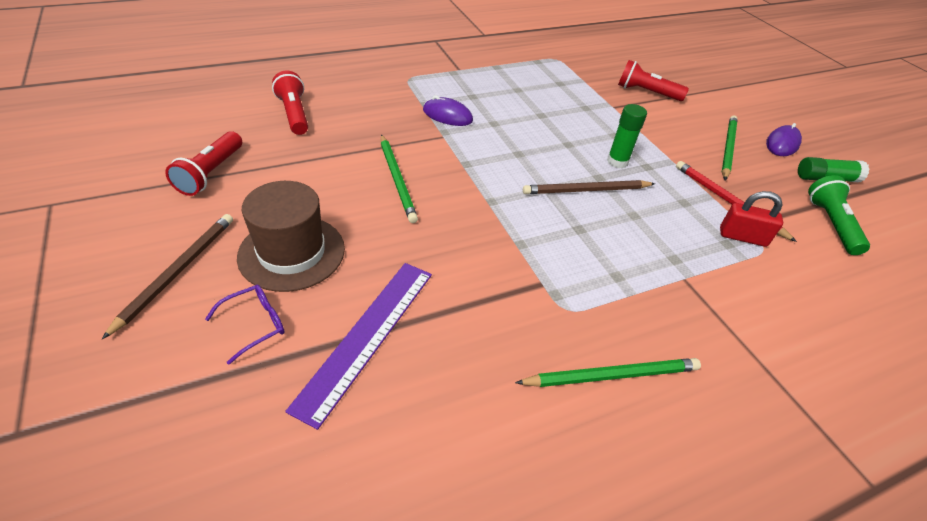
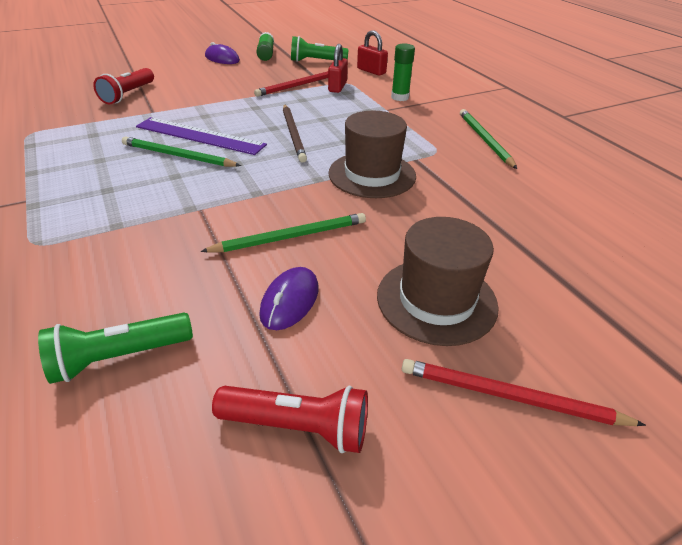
camera: 90 degrees left, 5 degrees down
(177, 272) = (510, 396): brown pencil -> red pencil
(254, 325) = (544, 308): purple glasses -> none
(294, 114) = (119, 357): red flashlight -> green flashlight
(367, 336) = (514, 237): purple ruler -> purple ruler (200, 136)
(447, 115) = (152, 207): purple mouse -> purple mouse (290, 301)
(501, 240) = (372, 175): none -> brown hat
(617, 162) = (249, 118): green glue stick -> green glue stick (400, 97)
(727, 148) = (228, 76): green pencil -> green pencil (178, 156)
(830, 281) = (371, 71): none -> red padlock

